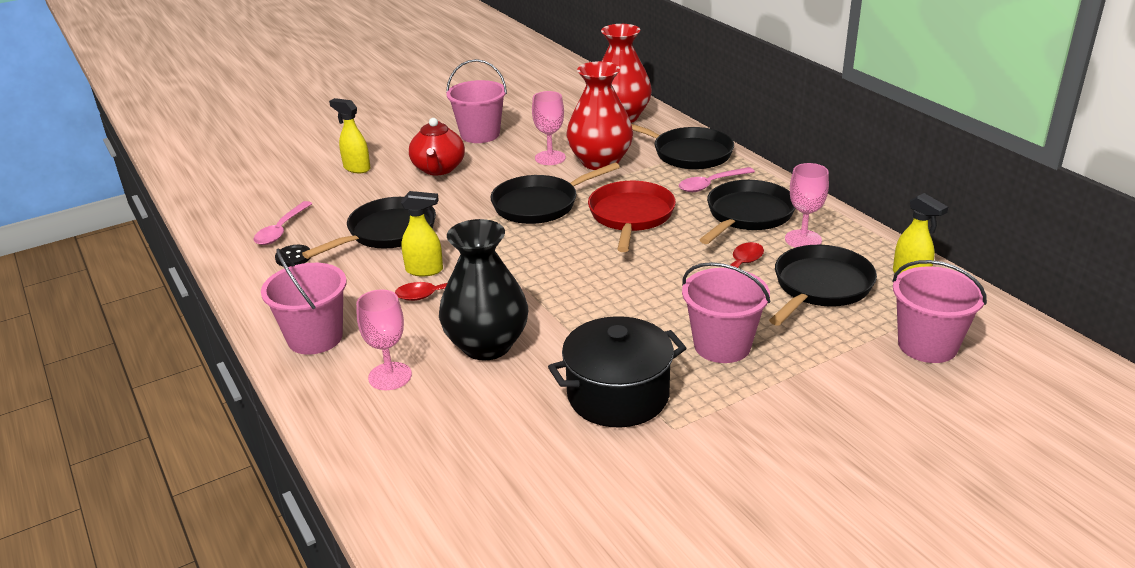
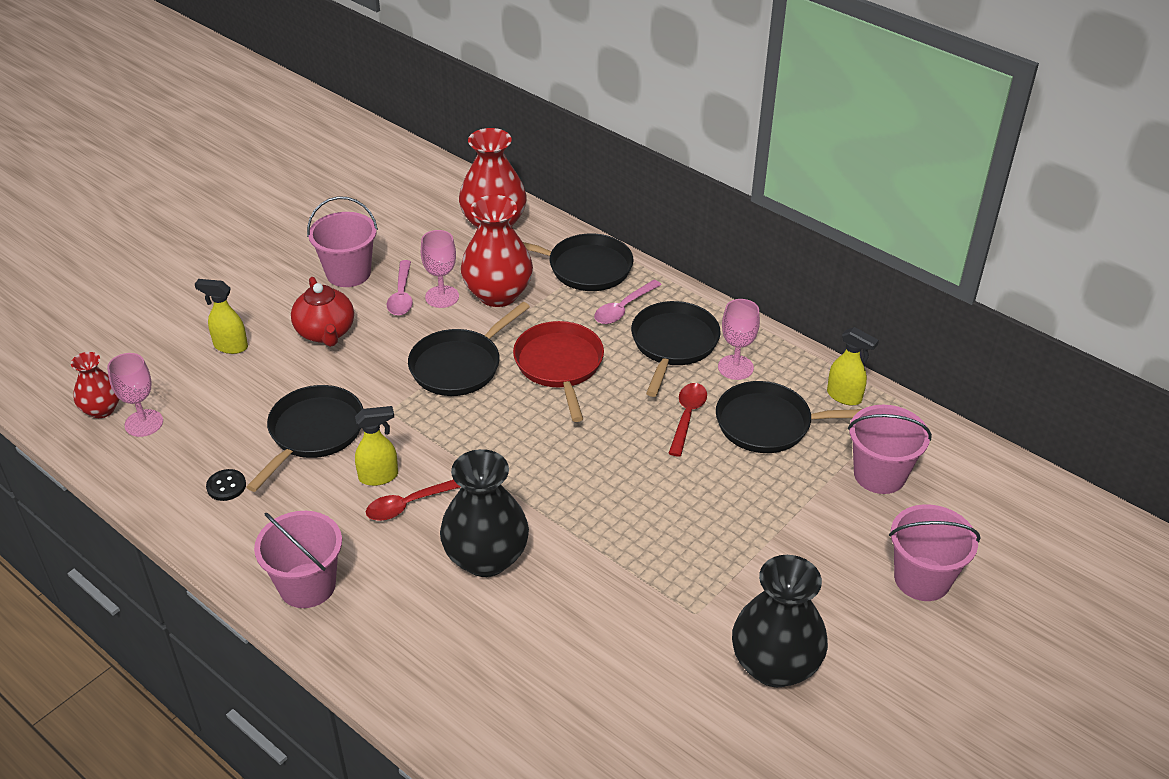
camera: 20 degrees left, 10 degrees up
(231, 194) = (102, 409): none -> red vase
(281, 230) = (191, 451): pink spoon -> pink spoon (401, 295)
(390, 376) = (408, 615): pink goblet -> pink goblet (144, 423)
(618, 395) = (633, 589): black pot -> none
(722, 345) = (705, 512): pink bucket -> pink bucket (922, 579)
(741, 491) = (775, 665): none -> black vase
(820, 287) = (769, 424): black pan -> black pan turned 105 degrees counterclockwise

